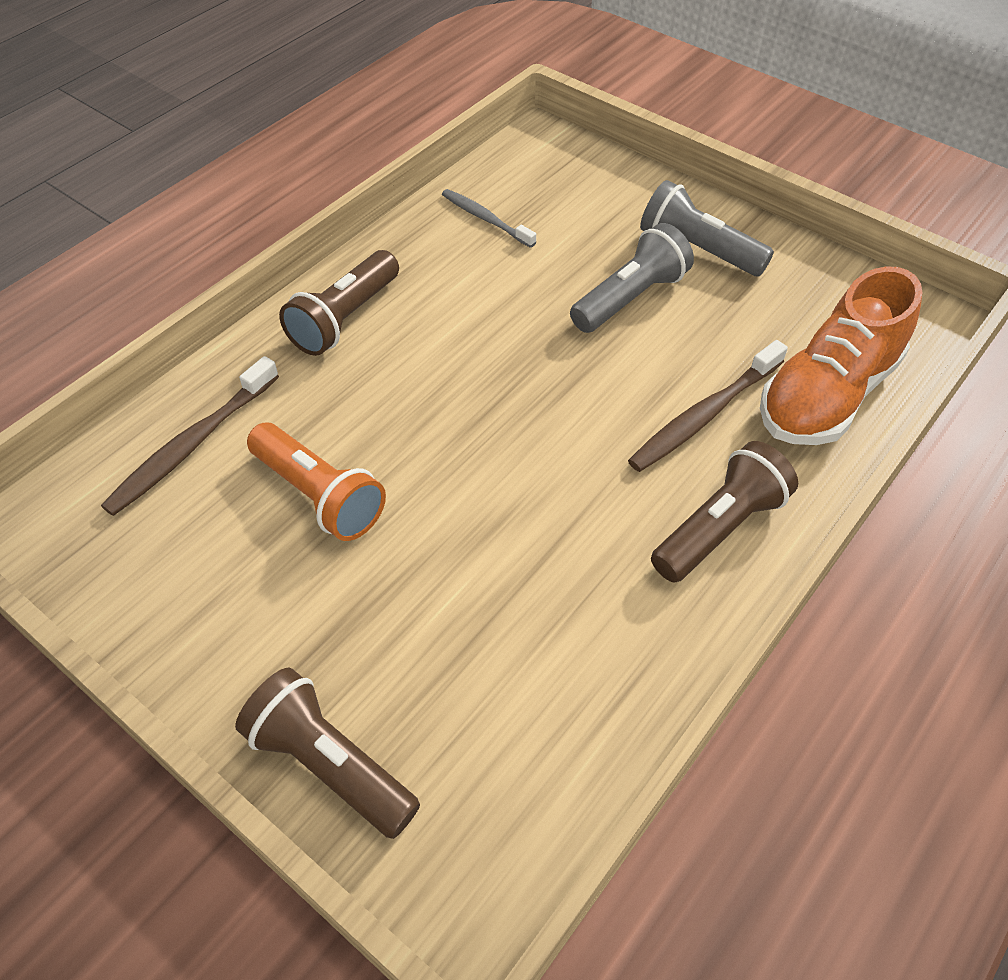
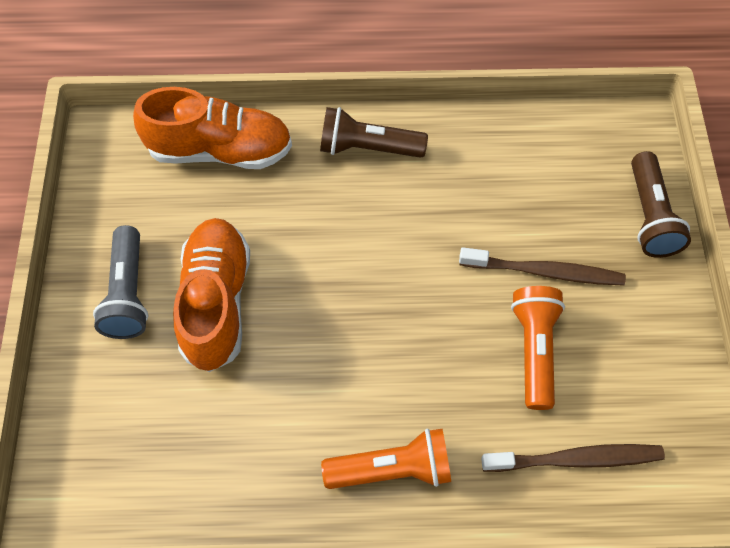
camera: 130 degrees left, 10 degrees up
(345, 318) = (392, 469): brown flashlight -> orange flashlight
(486, 219) = (202, 463): grey toothbrush -> none
(630, 298) = (216, 302): grey flashlight -> orange shoe
(705, 415) = (290, 199): brown toothbrush -> brown toothbrush (544, 272)

